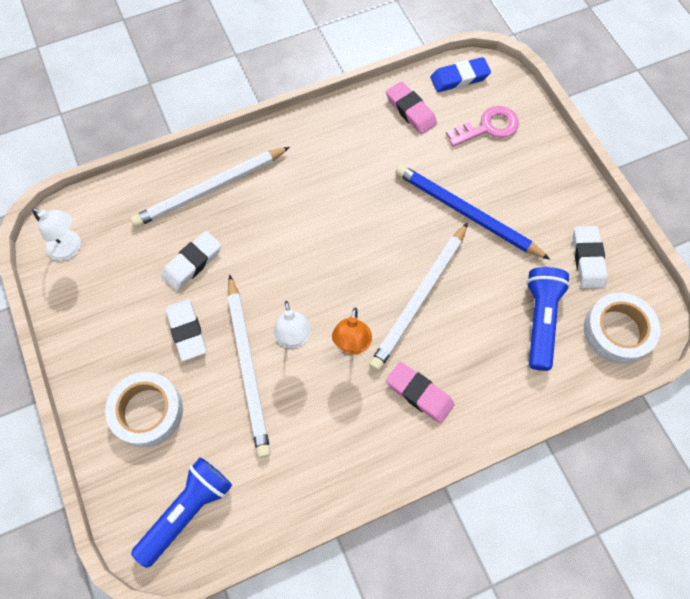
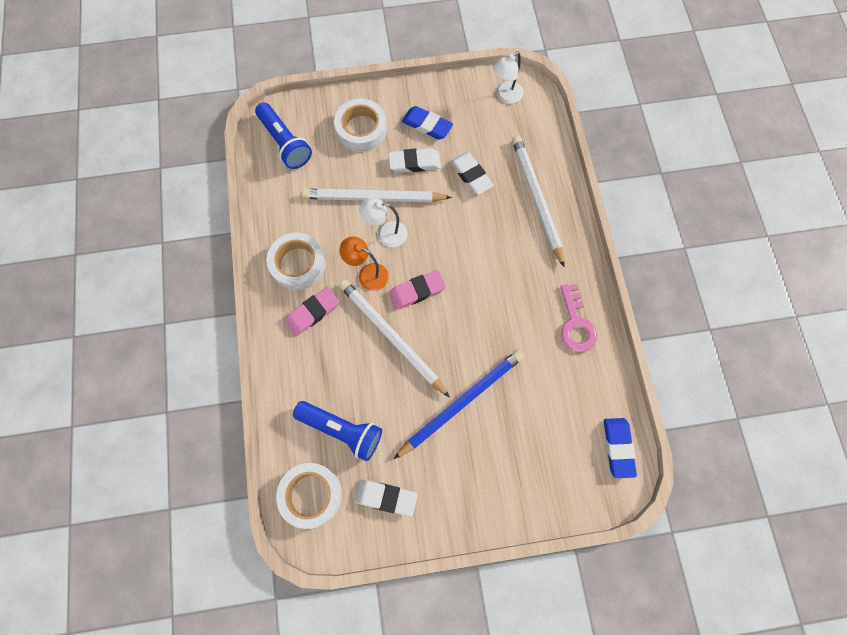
camera: 105 degrees right, 5 degrees up
(127, 330) = (427, 125): none -> blue eraser
(363, 432) = (298, 264): none -> white tape
(410, 111) = (586, 386): pink eraser -> pink eraser (417, 291)
(488, 127) = (552, 456): pink key -> pink key (576, 324)

